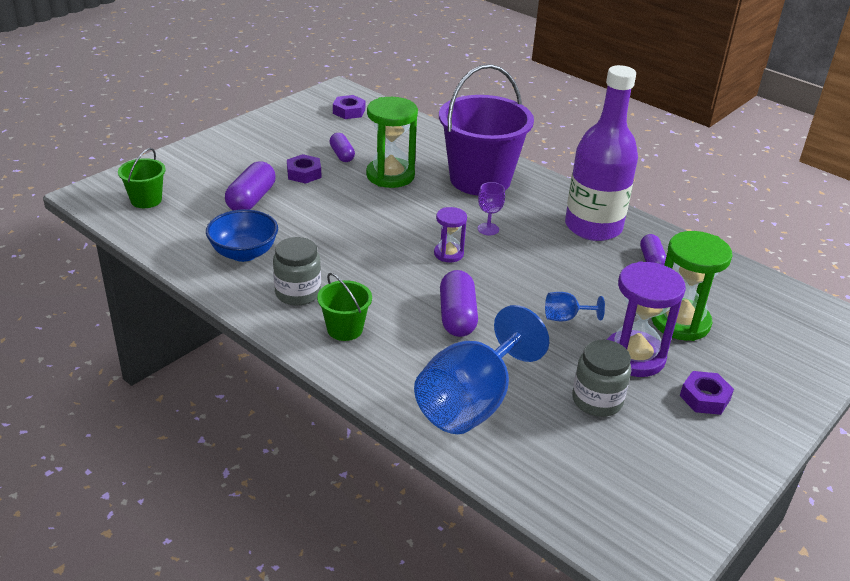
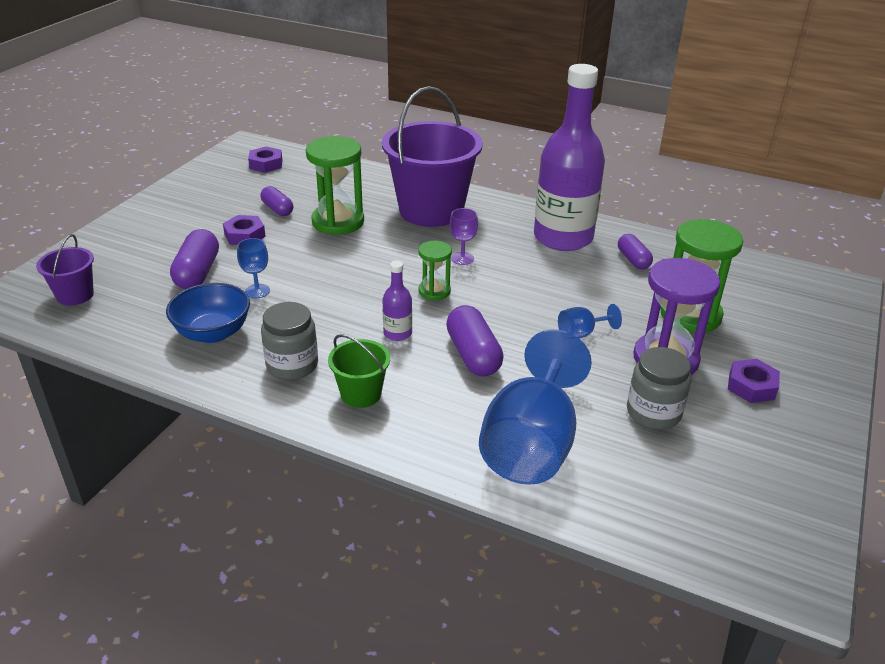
camera: 15 degrees left, 0 degrees up
(146, 200) = (75, 295): green bucket -> purple bucket
(295, 224) = (257, 291): none -> blue goblet
(399, 284) = (397, 333): none -> purple bottle
(448, 254) = (434, 291): purple hourglass -> green hourglass

